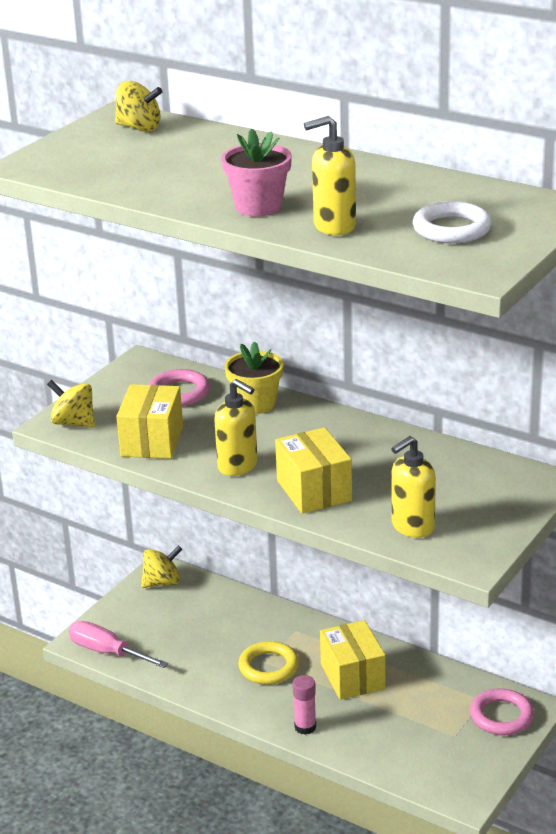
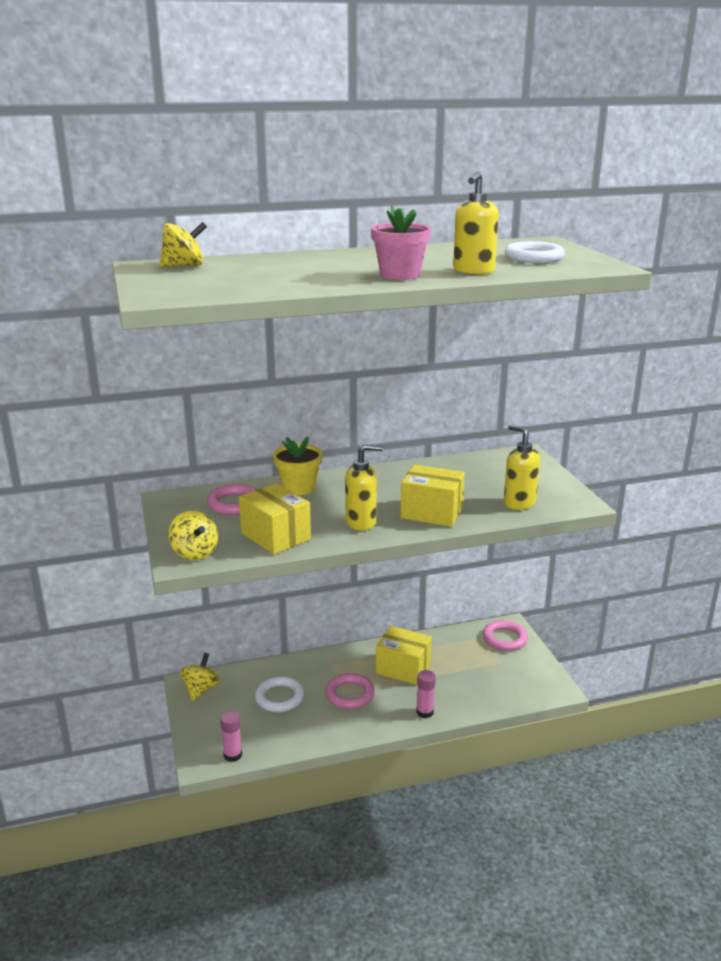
camera: 50 degrees left, 5 degrees down
(74, 423) = (195, 553): yellow spinning top -> yellow spinning top turned 105 degrees counterclockwise
(107, 652) = (233, 755): pink screwdriver -> pink glue stick
(210, 630) = (279, 697): none -> white ring
(268, 667) = (350, 694): yellow ring -> pink ring
(412, 527) = (519, 503): yellow soap dispenser -> yellow soap dispenser turned 135 degrees clockwise

